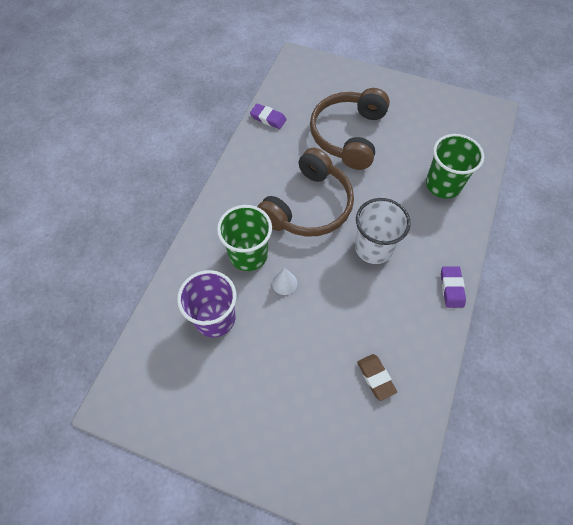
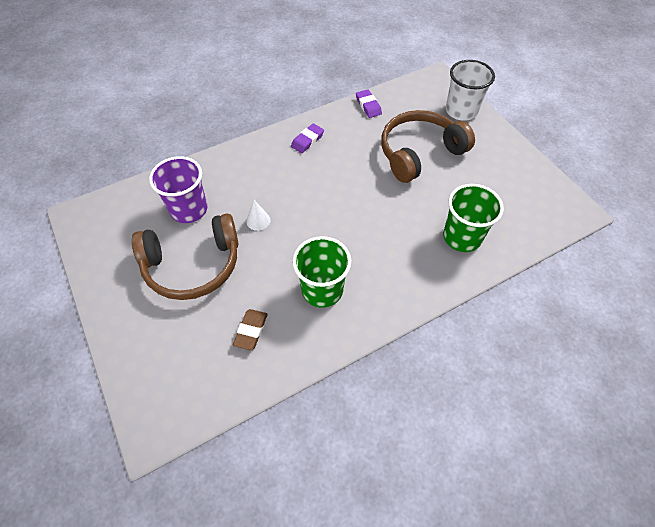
camera: 40 degrees right, 5 degrees down
(248, 254) = (254, 185): green cup -> green cup (322, 290)
(309, 206) = (332, 182): brown headphones -> brown headphones (193, 265)
(373, 248) = (350, 243): white cup -> white cup (461, 111)
(451, 288) = (381, 316): purple eraser -> purple eraser (307, 140)

